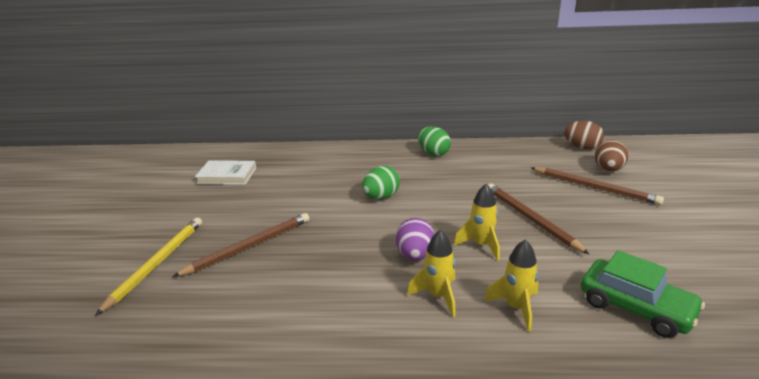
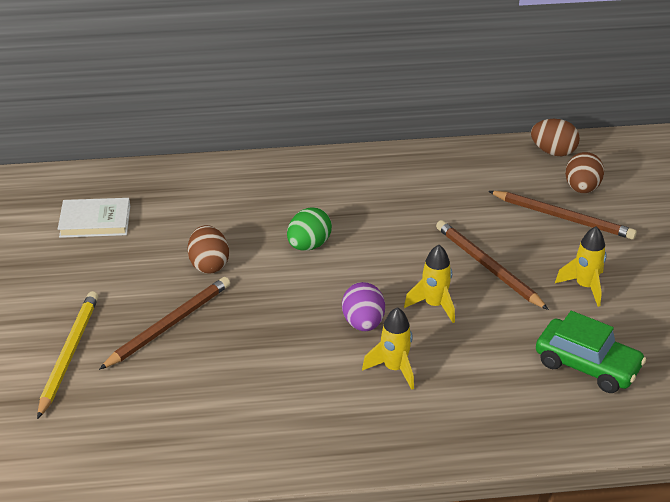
camera: 10 degrees left, 10 degrees up
(299, 206) = (209, 264): none -> brown egg
(433, 153) = (363, 170): green egg -> none
(516, 307) = (473, 374): yellow rocket -> yellow rocket (585, 286)

